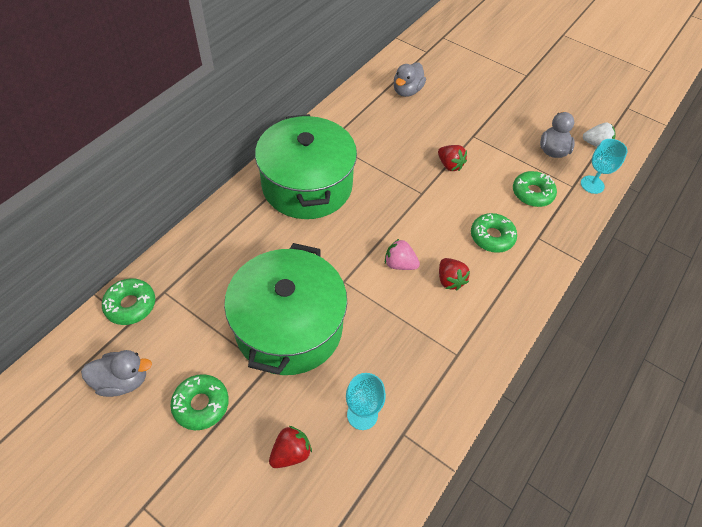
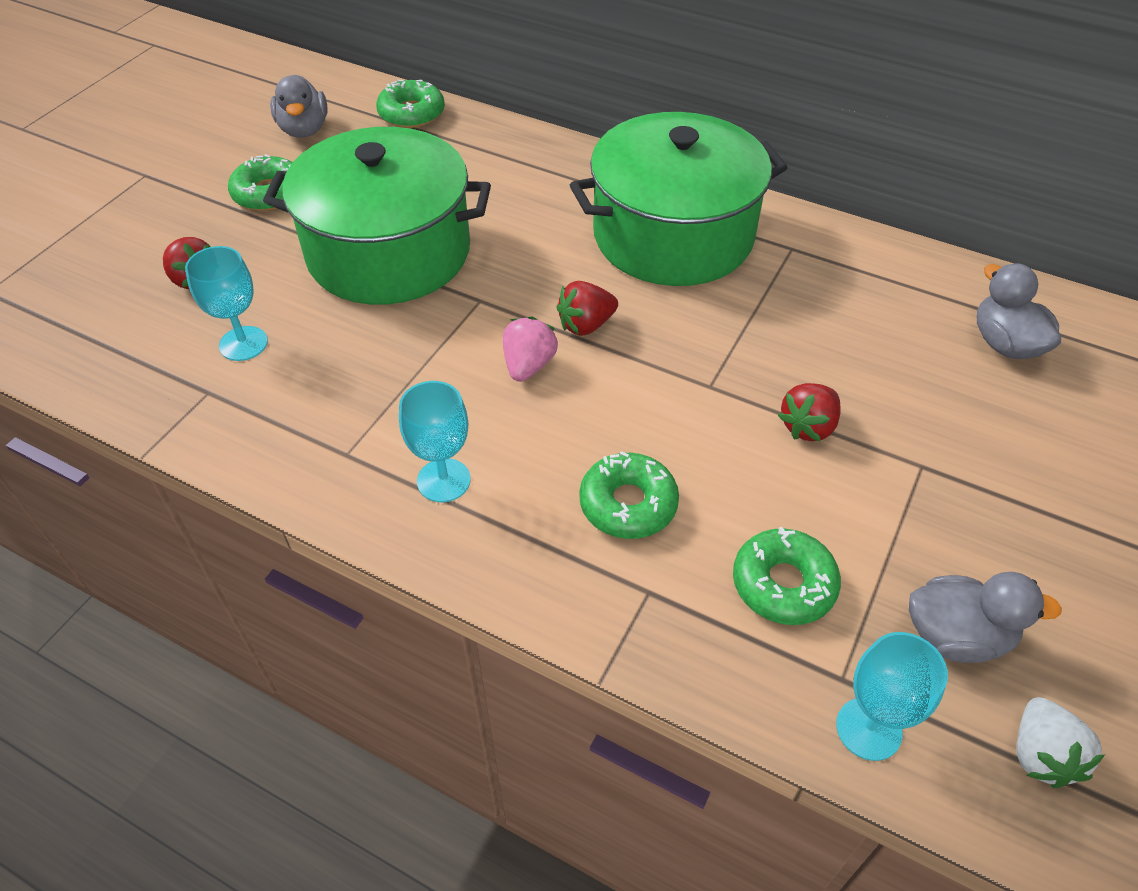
camera: 85 degrees right, 5 degrees down
(407, 91) = (1005, 344): grey duck -> grey duck turned 45 degrees clockwise
(450, 280) = (505, 438): red strawberry -> red strawberry (586, 325)
(476, 309) = (443, 480): none -> turquoise goblet

